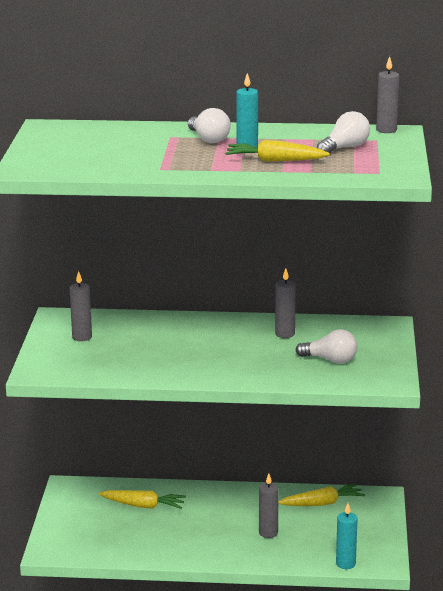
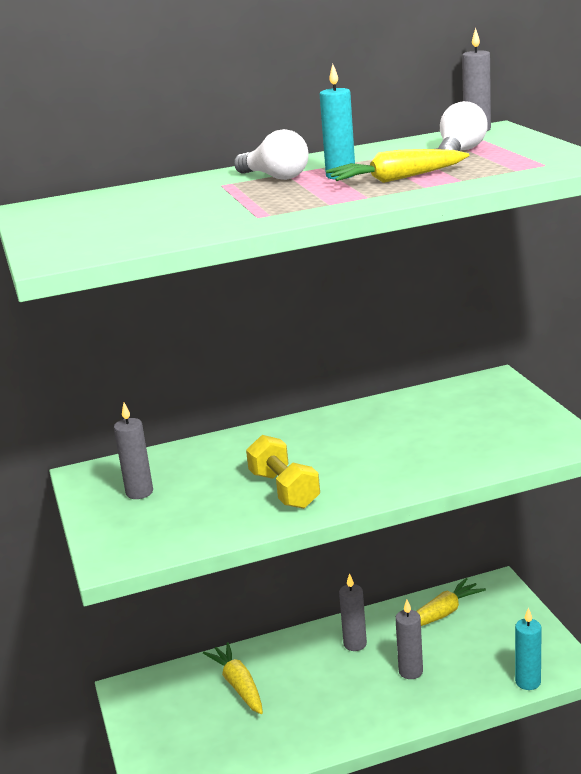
camera: 20 degrees left, 0 degrees up
(143, 506) = (238, 685): yellow carrot -> yellow carrot turned 105 degrees counterclockwise
(172, 360) = (284, 490): none -> yellow dumbbell
(285, 334) = (390, 420): grey candle -> grey candle (355, 644)
(330, 360) = (474, 436): white light bulb -> none

